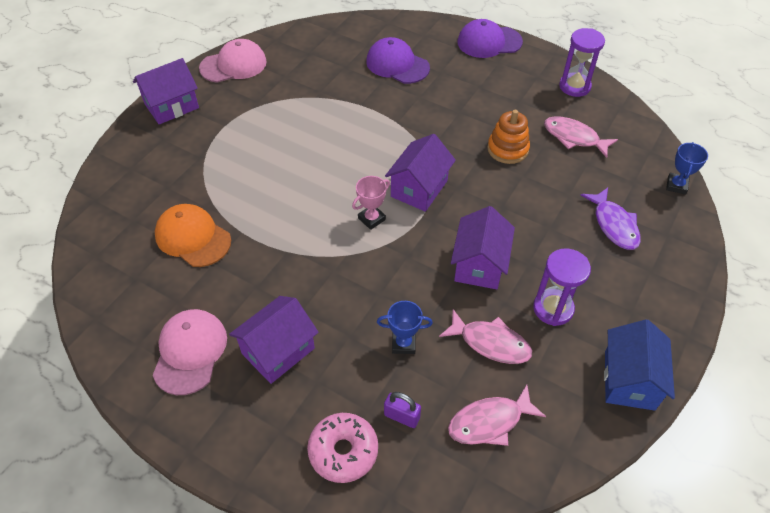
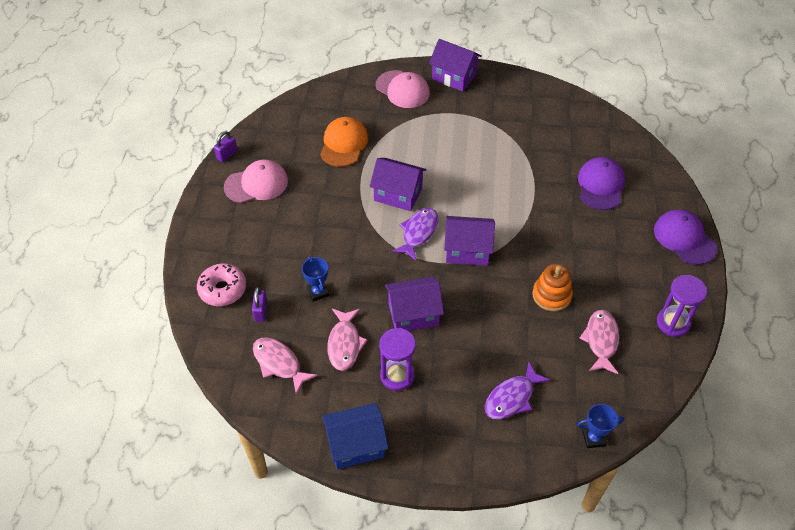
camera: 65 degrees right, 0 degrees up
(111, 370) = (227, 155): none -> purple padlock
(233, 65) = (521, 89): pink cap -> pink cap (402, 89)
(278, 351) = (278, 227): purple house -> purple house (398, 194)
(371, 219) = (418, 233): pink trophy -> purple fish

